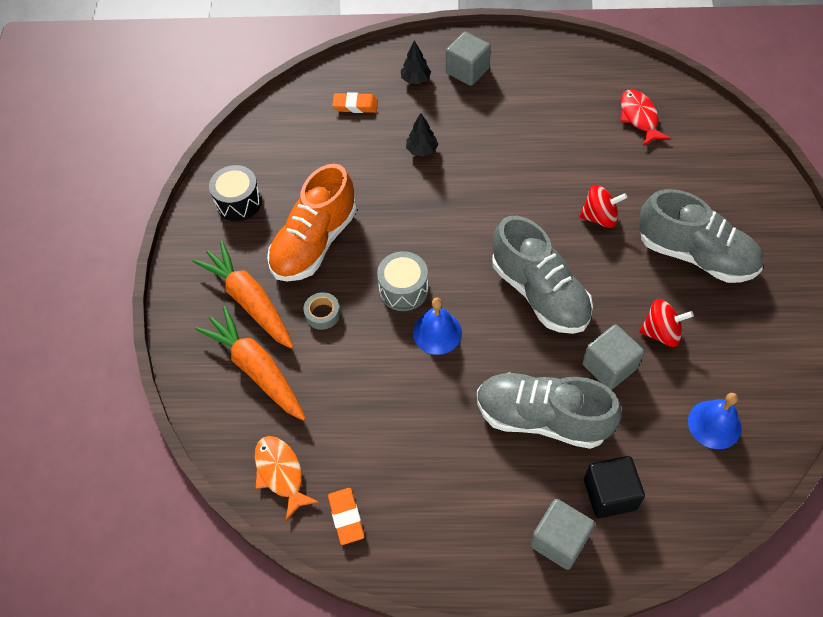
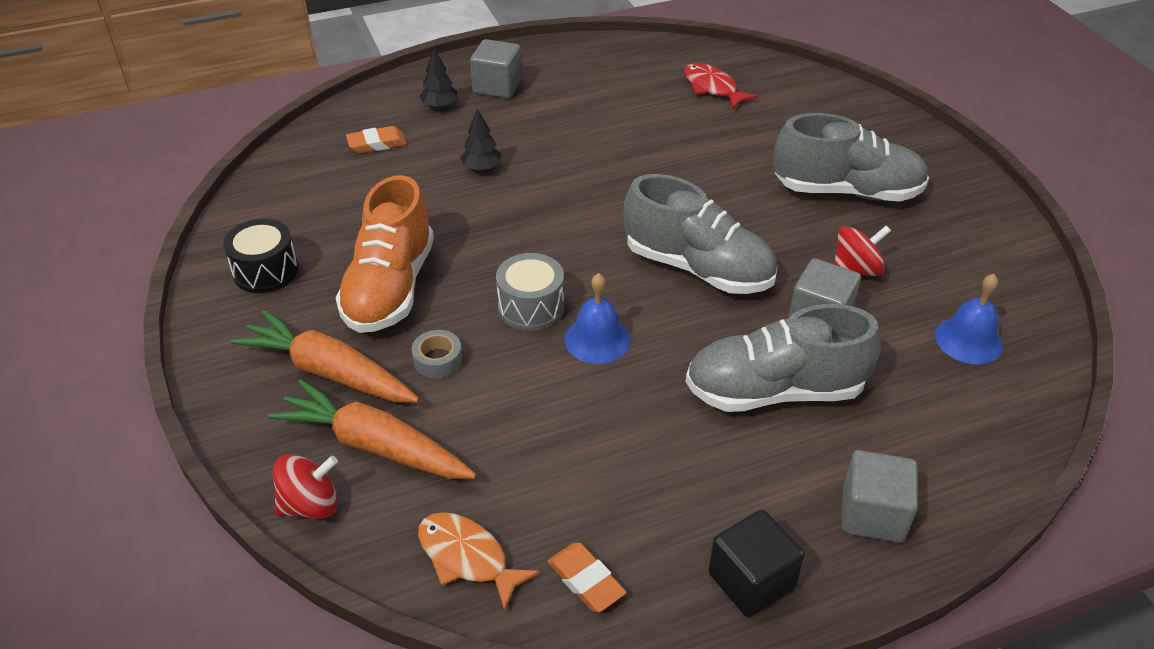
camera: 25 degrees left, 15 degrees down
(599, 217) = (723, 182): red spinning top -> red spinning top (310, 505)
(610, 494) = (900, 445): black cube -> black cube (751, 581)

